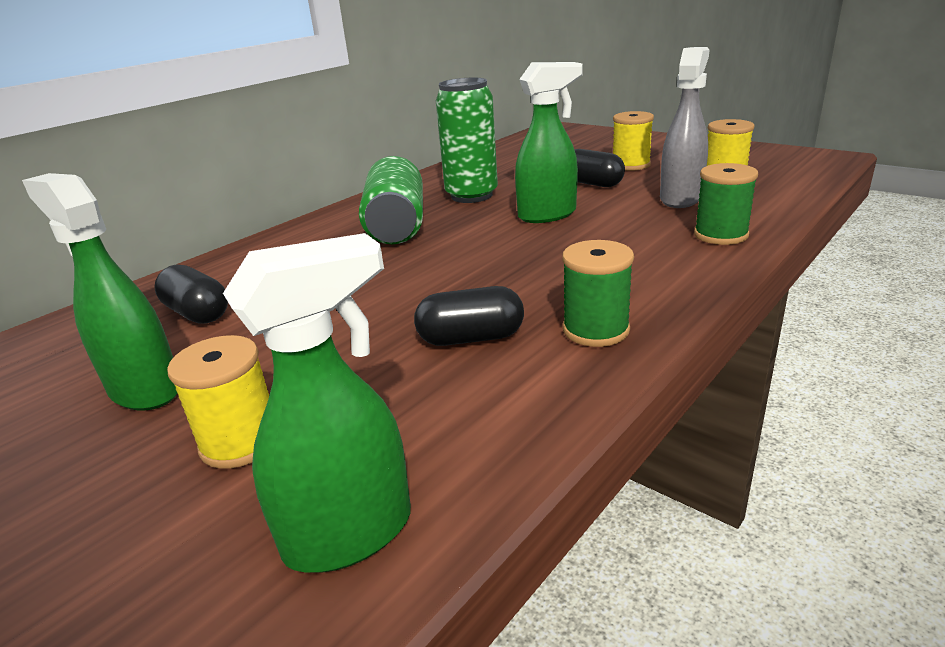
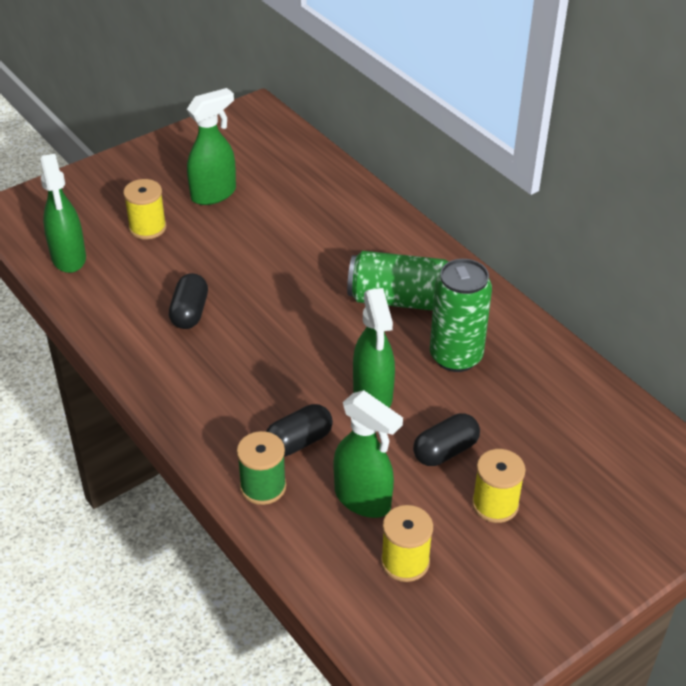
camera: 100 degrees right, 15 degrees up
(197, 313) = (294, 203): black capsule -> black capsule (299, 441)
(595, 330) = (165, 366): green spool -> none
(681, 198) = (363, 499): grey spray bottle -> green spray bottle

